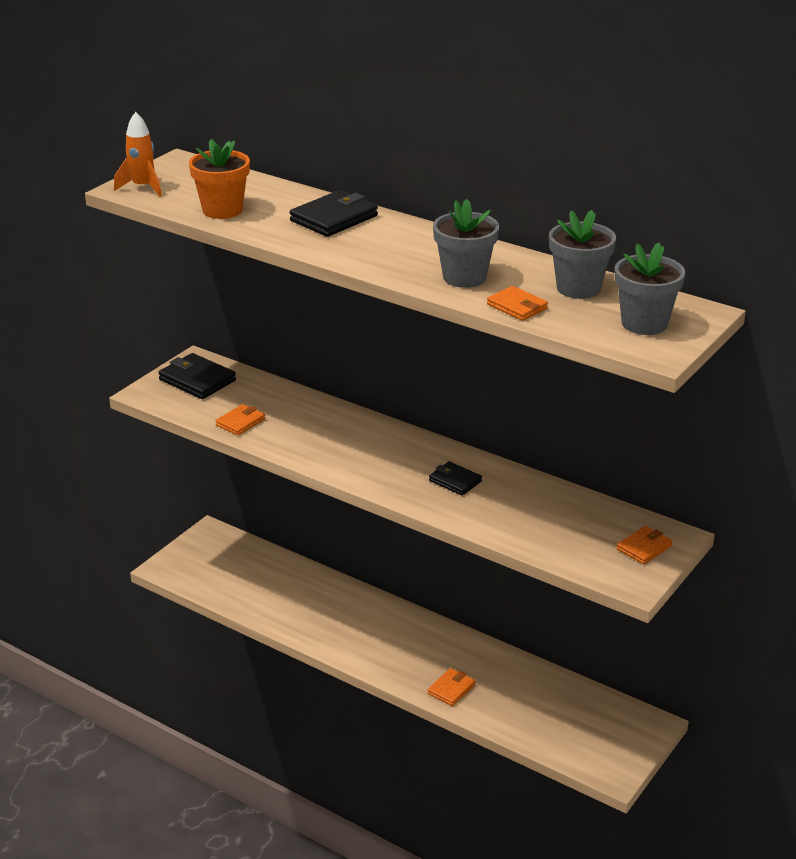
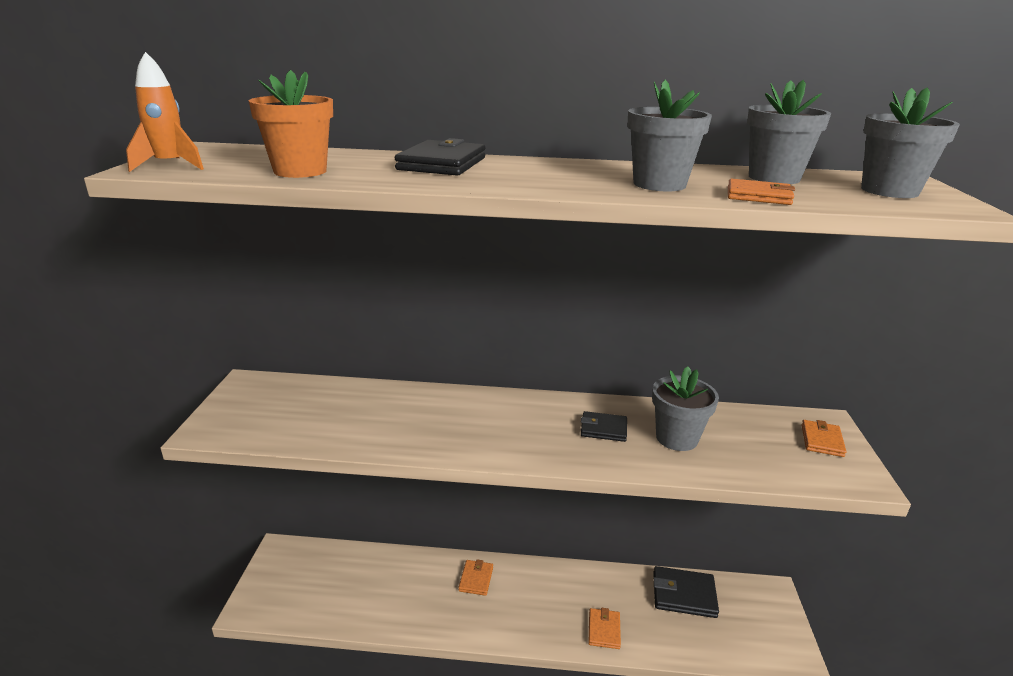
camera: 30 degrees left, 5 degrees down
(197, 380) = (260, 401): black wallet -> black wallet (684, 594)
(240, 422) = (340, 432): orange wallet -> orange wallet (476, 579)
(511, 506) = (676, 438): none -> grey flower pot

